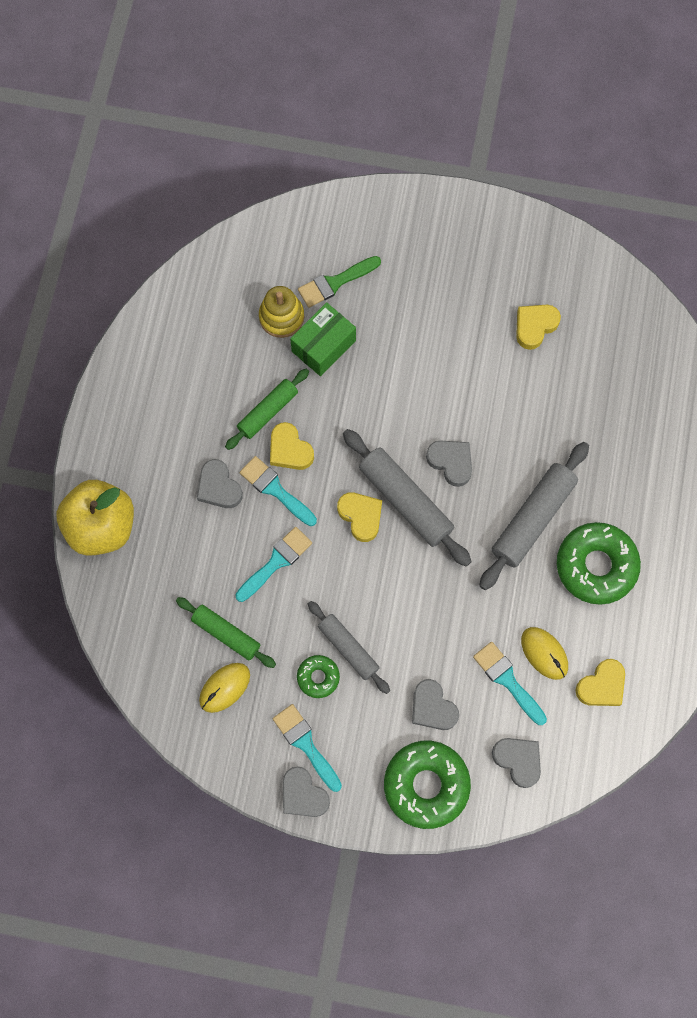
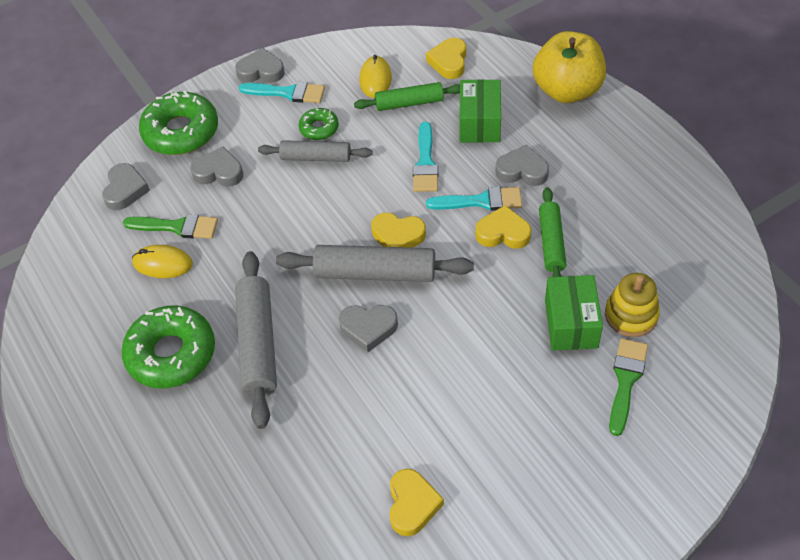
camera: 140 degrees right, 20 degrees down
(198, 560) = (479, 123): none -> green box
(507, 680) = (177, 227): turquoise brush -> green brush
(518, 760) = (125, 190): grey heart -> grey heart turned 90 degrees counterclockwise
(601, 686) = (97, 278): yellow heart -> yellow heart (449, 62)

